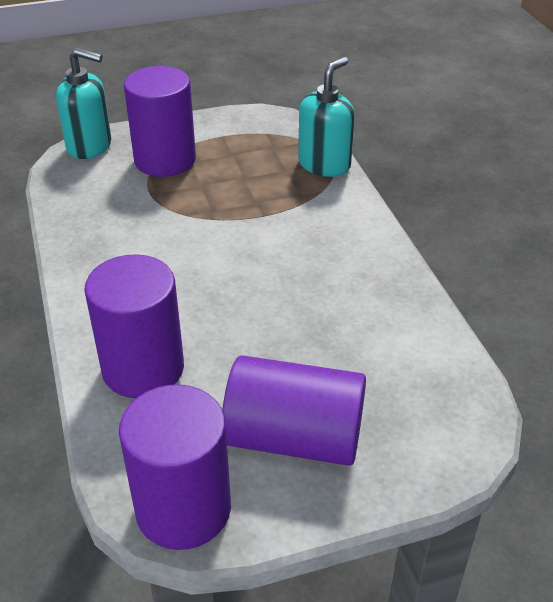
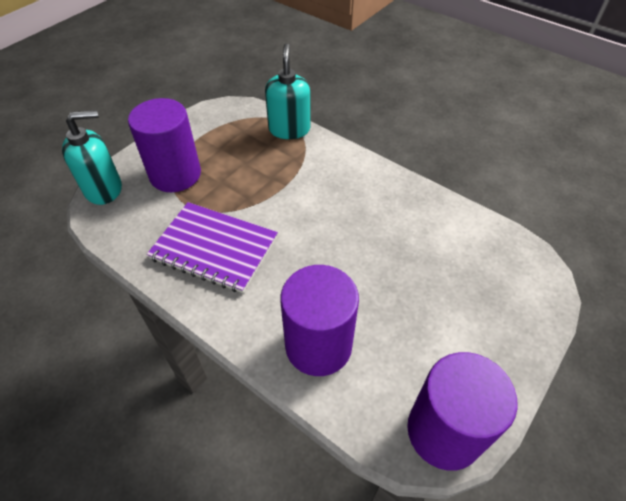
camera: 35 degrees left, 10 degrees up
(135, 239) = (214, 248): none -> purple notebook
(294, 438) = (457, 335): purple cylinder -> none

